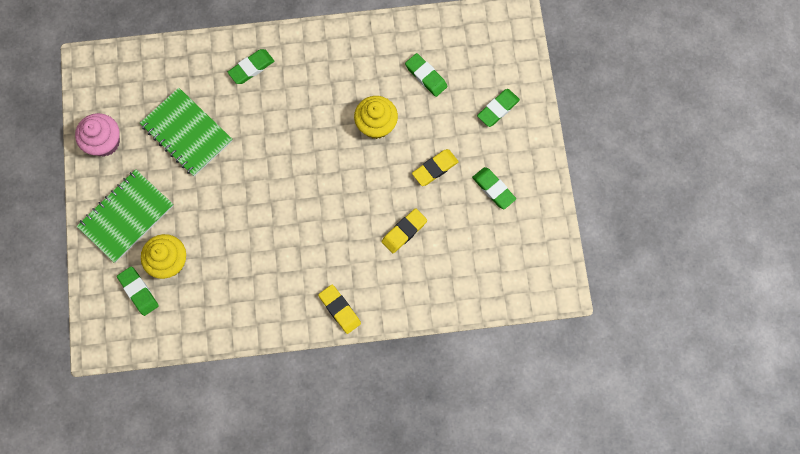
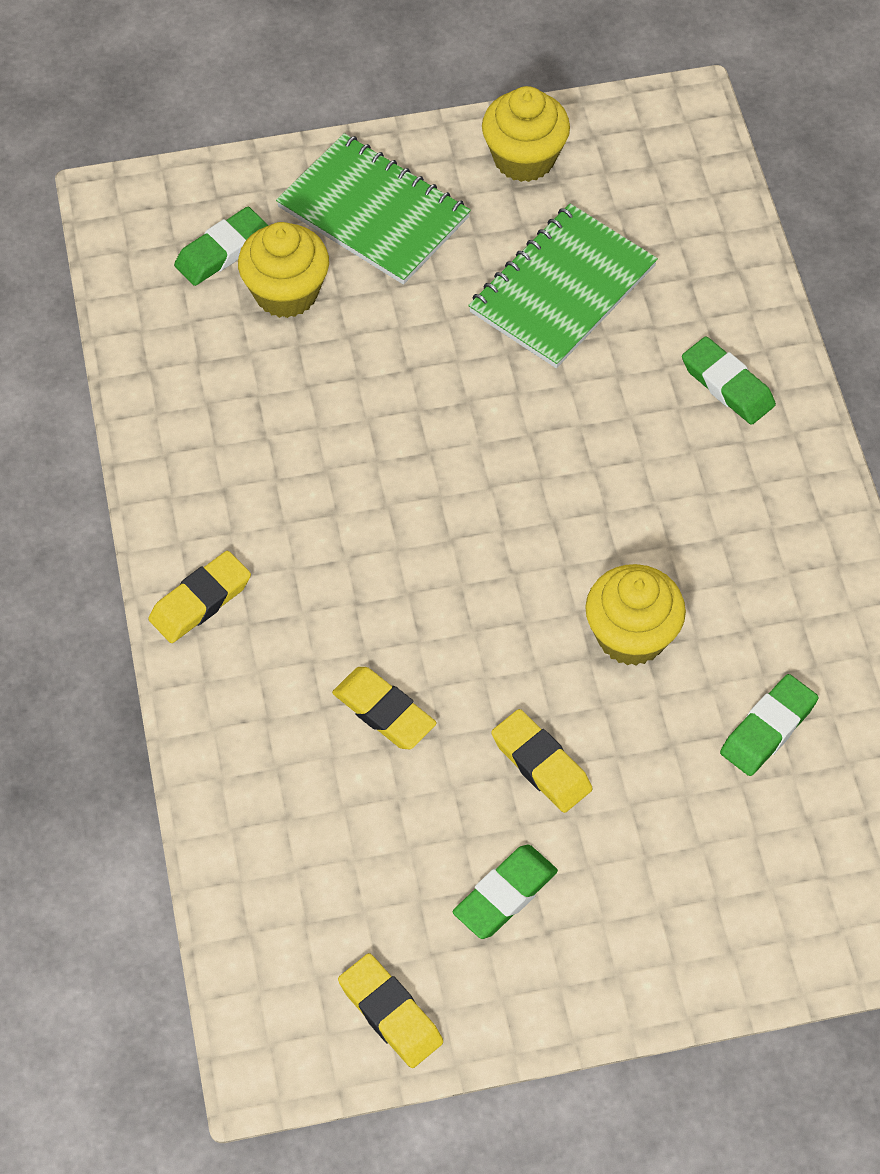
camera: 85 degrees right, 15 degrees down
(104, 142) = (524, 158): pink cupcake -> yellow cupcake
(498, 109) = (710, 893): green eraser -> none
(543, 239) = (390, 1014): none -> yellow eraser

